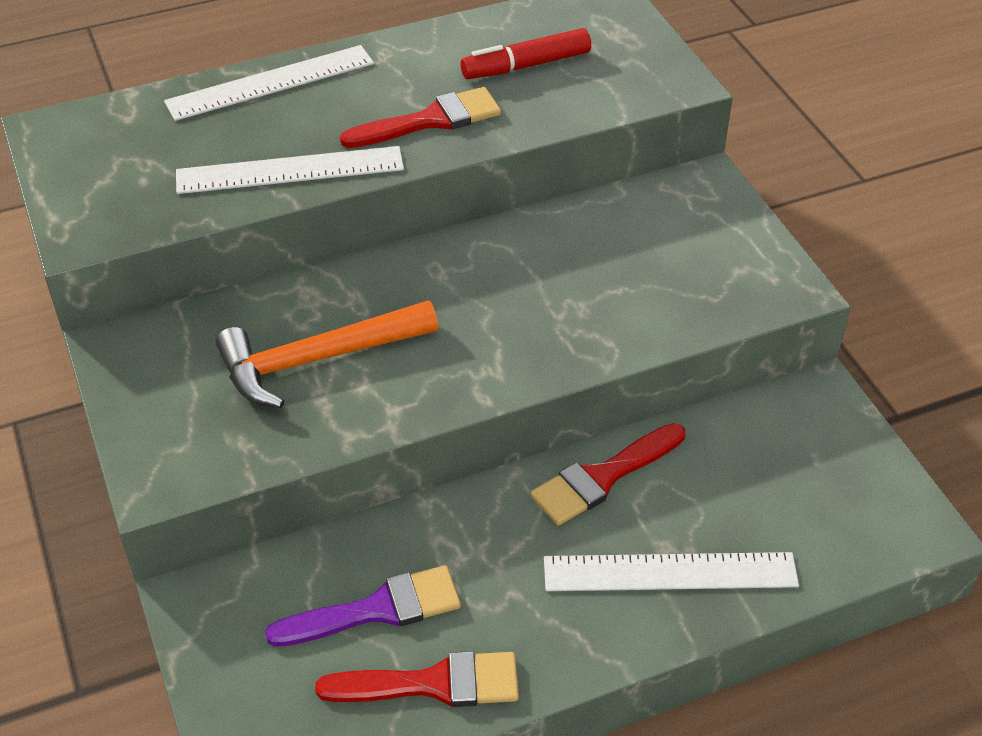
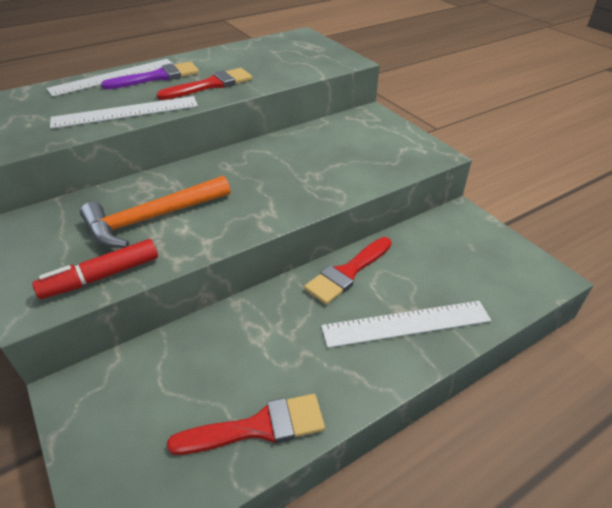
camera: 10 degrees left, 5 degrees down
(377, 609) = (210, 378): purple brush -> purple brush (158, 77)
(526, 65) = (262, 60): red marker -> red marker (102, 276)

